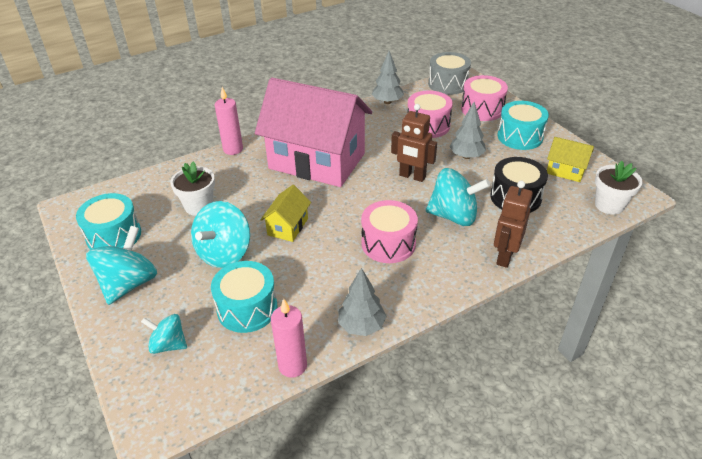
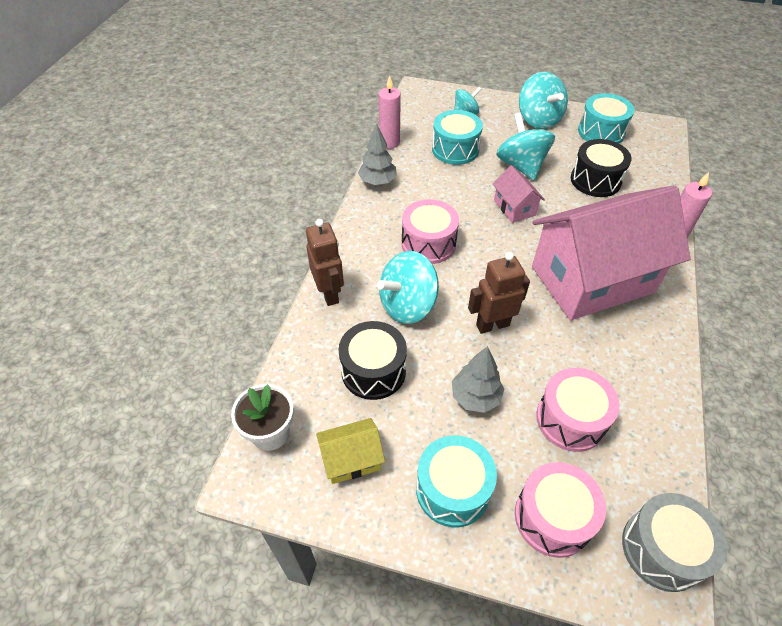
camera: 135 degrees right, 10 degrees up
(199, 206) = (595, 180): white flower pot -> black drum
(287, 227) = (514, 207): yellow house -> pink house
(387, 102) = (668, 428): grey tree -> none

